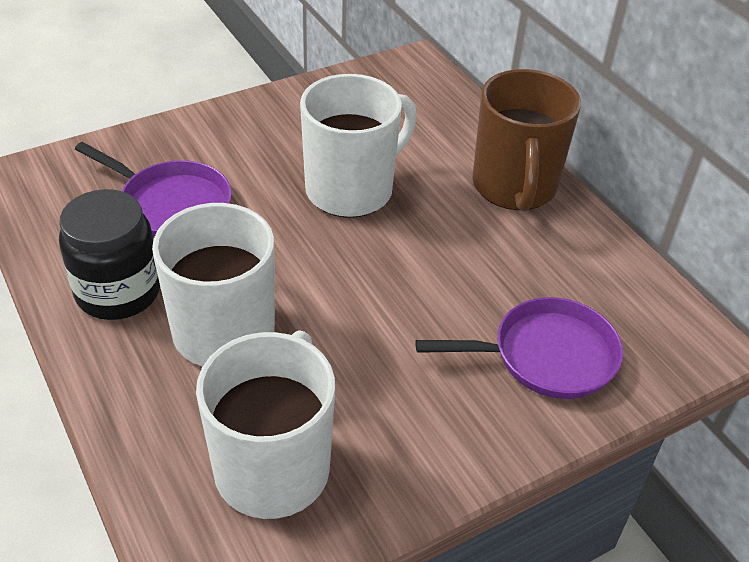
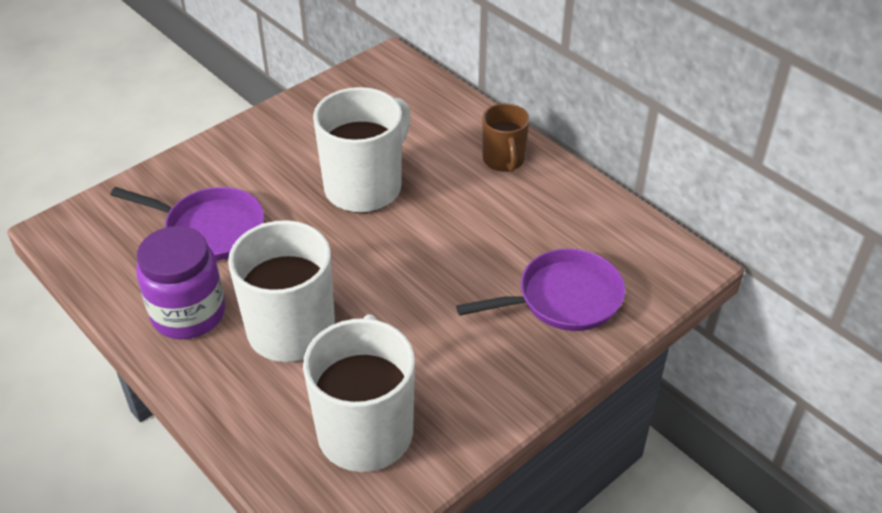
camera: 10 degrees left, 0 degrees up
(118, 292) = (188, 313): black jar -> purple jar
(514, 187) = (504, 160): brown mug -> brown mug, size x0.57

